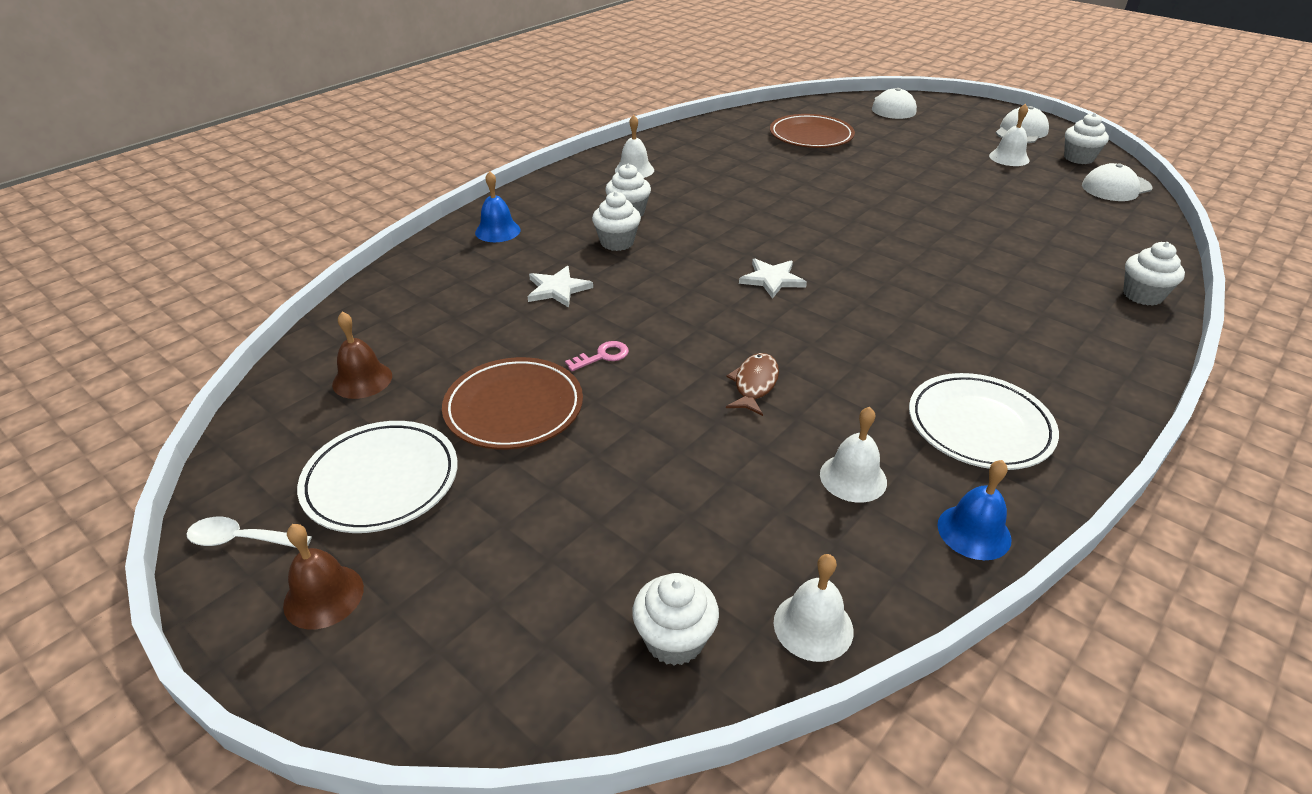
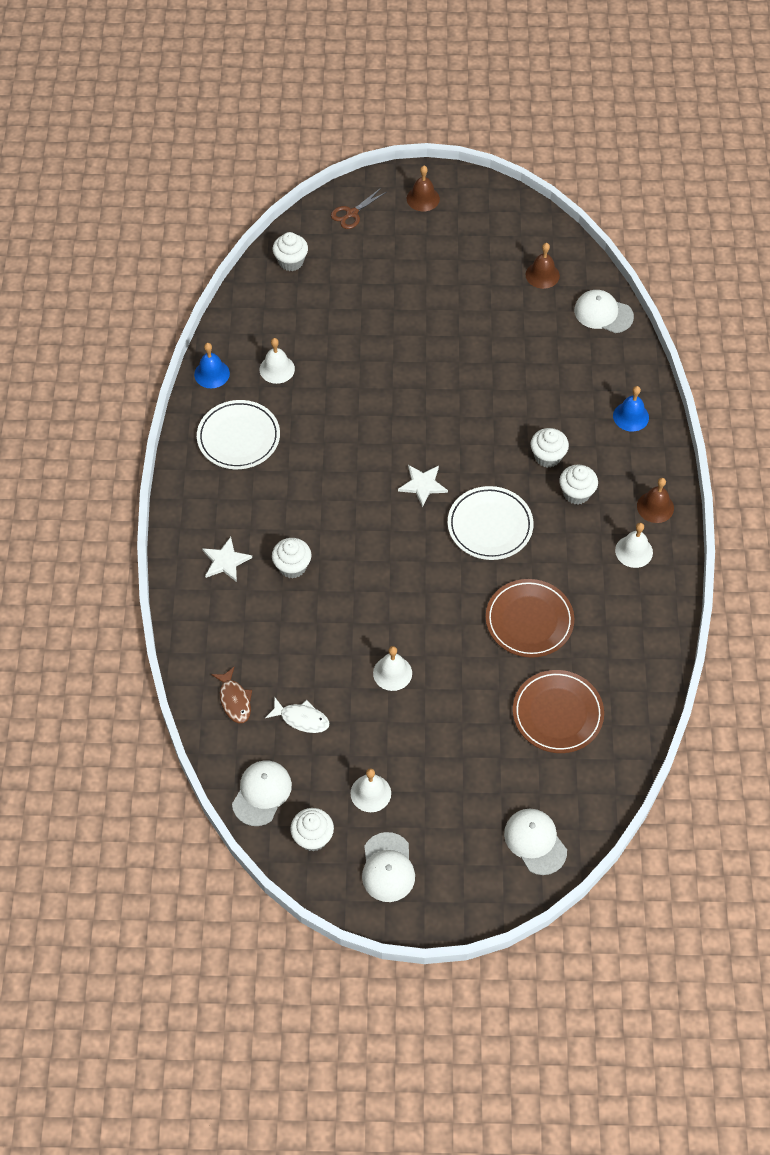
camera: 140 degrees right, 20 degrees up
(242, 540) = (479, 193): white spoon -> none
(374, 309) = (603, 313): none -> white cap
(381, 481) = (463, 242): white plate -> white plate (490, 526)
(465, 659) = (352, 213): none -> brown scissors
(514, 408) = (455, 307): brown plate -> brown plate (529, 620)
(557, 289) = (531, 392): white star -> white star (225, 561)
(577, 181) = (655, 507): none -> brown bell
(603, 356) = (452, 362): pink key -> none
(754, 384) = (362, 394): brown fish -> brown fish (234, 700)
(813, 626) = (248, 296): white bell -> white bell (392, 673)
(1048, 205) = (301, 719): none -> white fish
(1142, 295) = (194, 624): white cupcake -> white cupcake (292, 566)

